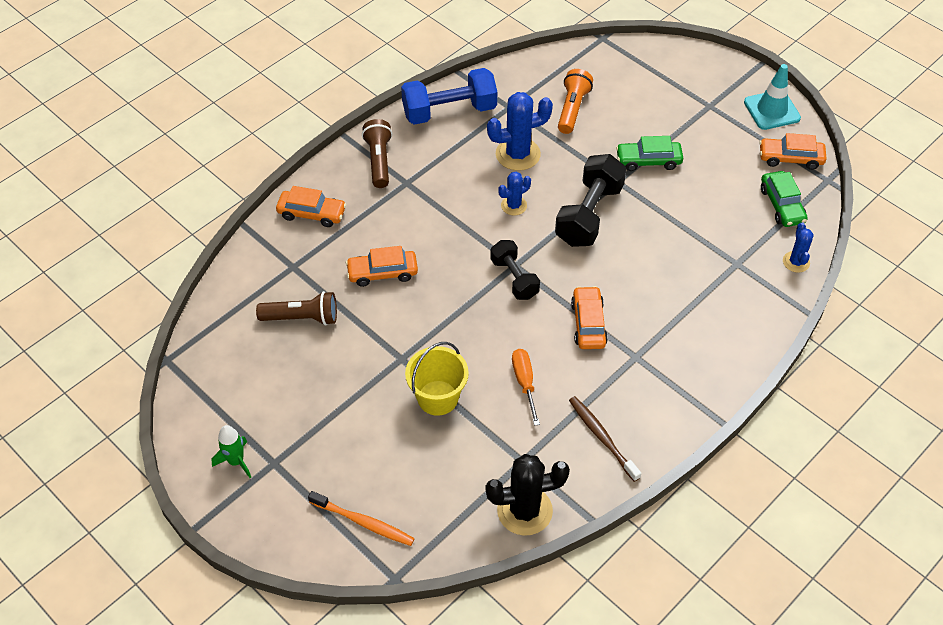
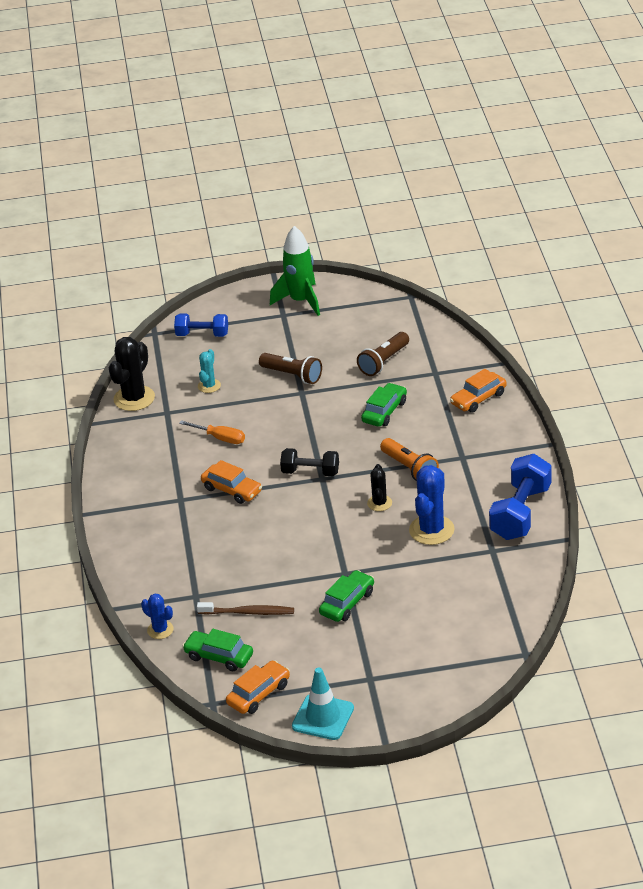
camera: 130 degrees right, 15 degrees down
(236, 461) = (301, 301): green rocket -> green rocket, size x1.77
(364, 522) = (202, 334): orange toothbrush -> blue dumbbell
(379, 161) = (501, 451): brown flashlight -> brown flashlight (292, 375)
(382, 273) = (384, 411): orange car -> green car
(437, 398) = (253, 396): yellow bucket -> none
(450, 450) = (209, 386): none -> turquoise cactus
(514, 205) = (379, 503): blue cactus -> black cactus
(572, 109) = (452, 587): orange flashlight -> orange flashlight (409, 468)
(589, 215) = (327, 539): black dumbbell -> none
(602, 437) = (142, 453): brown toothbrush -> brown toothbrush (248, 612)

